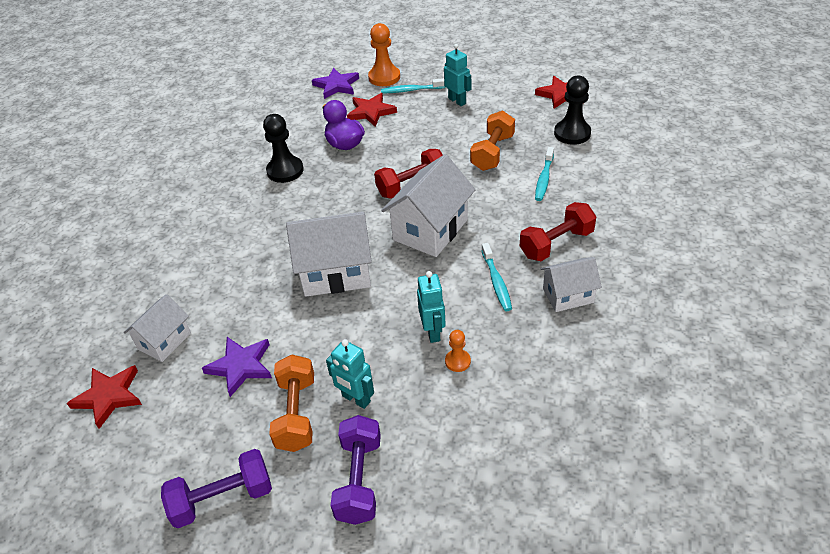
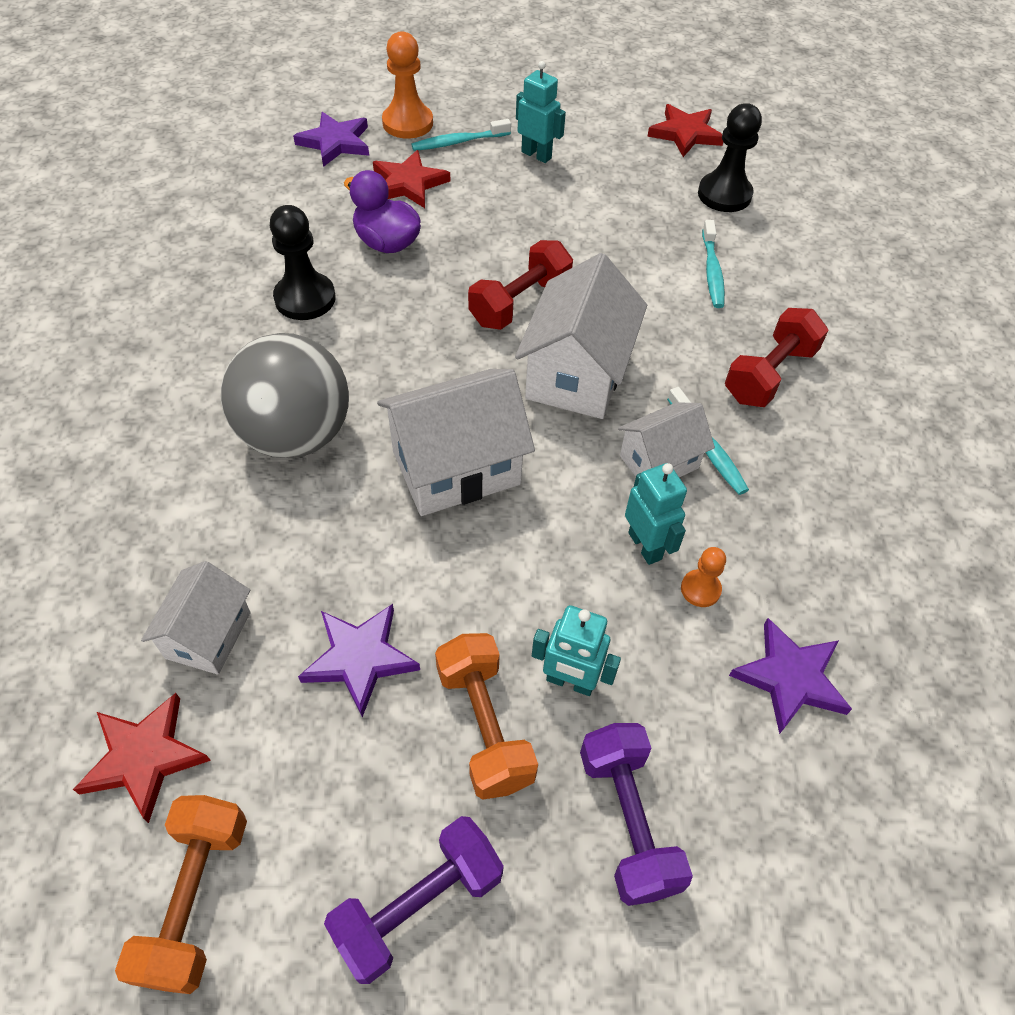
camera: 20 degrees left, 10 degrees up
(252, 243) = (296, 434): none -> grey ball
(492, 152) = (621, 236): orange dumbbell -> orange dumbbell (195, 898)
(494, 420) = (790, 678): none -> purple star
(568, 295) = (817, 455): white house -> white house (659, 462)

